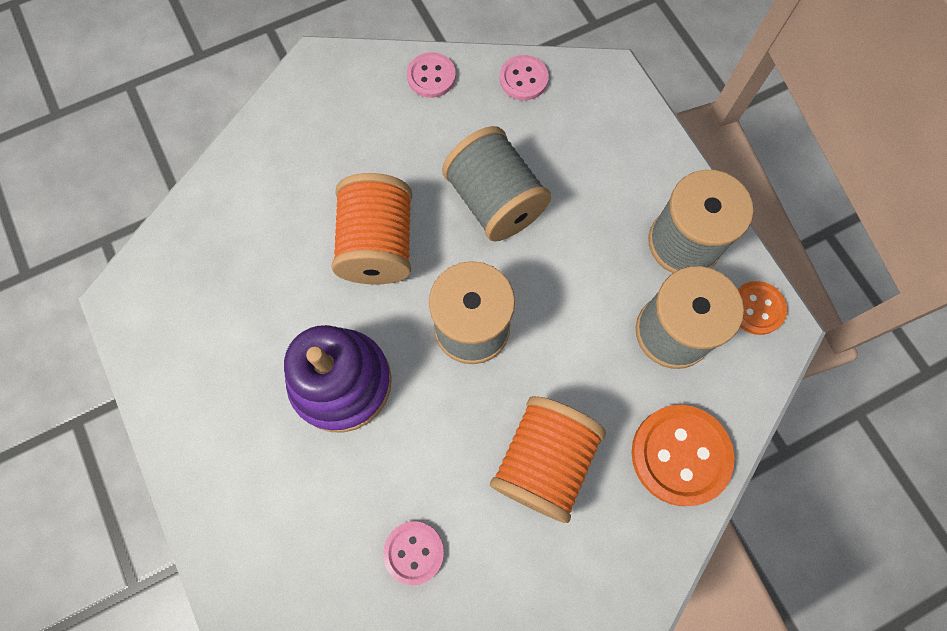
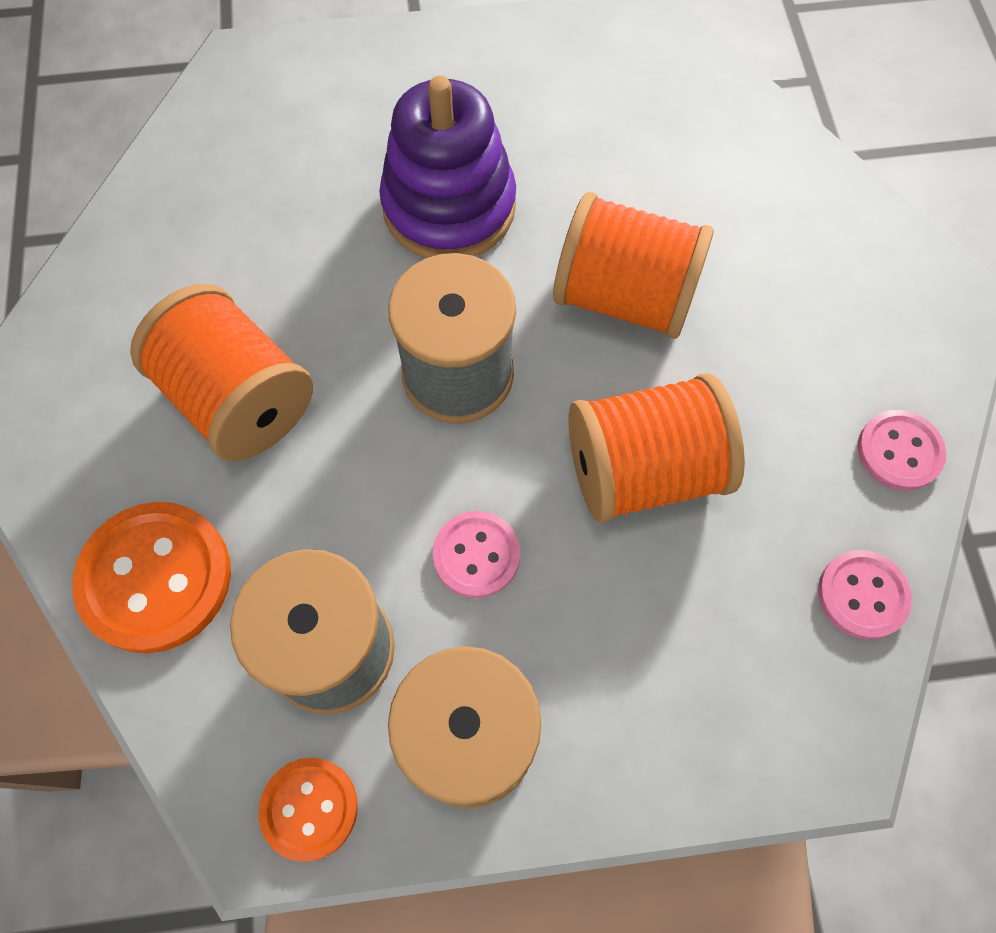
camera: 110 degrees right, 5 degrees down
(414, 552) = (212, 225): pink button -> pink button (476, 555)
(495, 201) = (643, 470): grey spool -> orange spool

